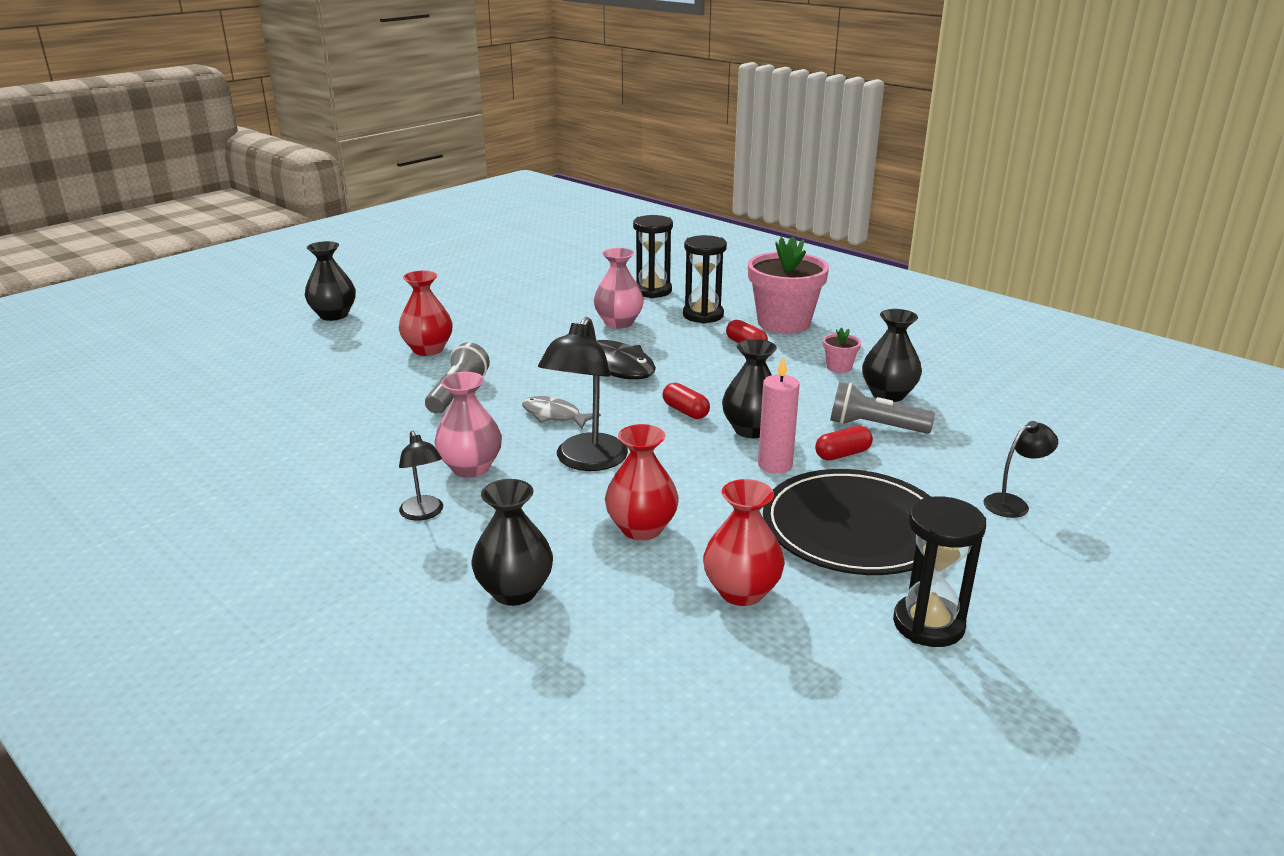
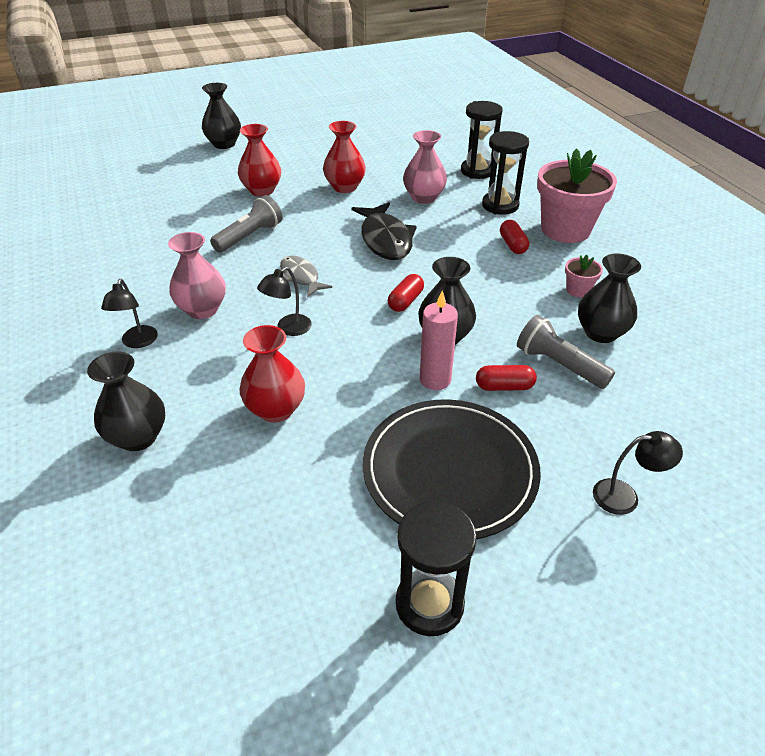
camera: 25 degrees right, 15 degrees up
(586, 461) = (288, 329): black lamp -> black lamp, size x0.56
(685, 411) = (405, 301): red capsule -> red capsule turned 45 degrees clockwise
(741, 592) = (300, 503): red vase -> red vase (345, 187)

